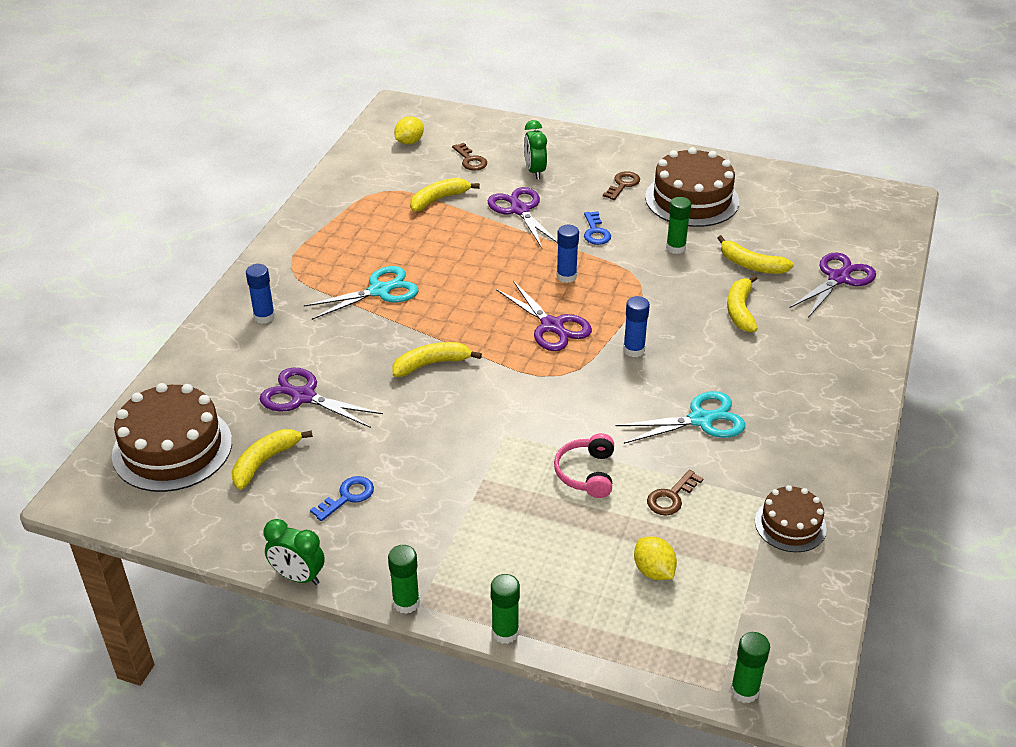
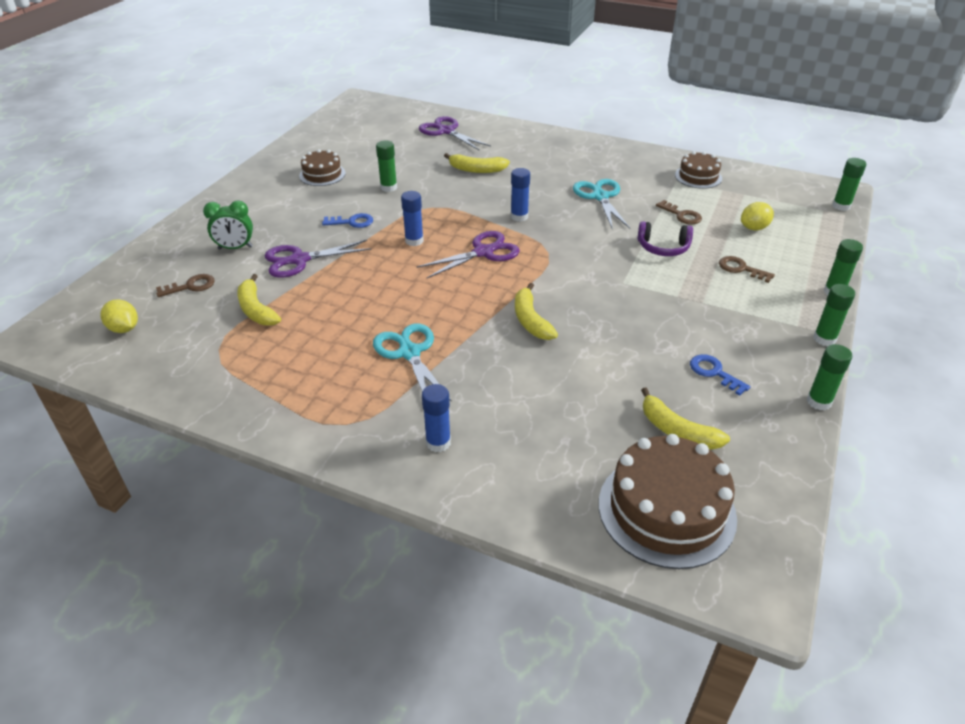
camera: 85 degrees left, 0 degrees up
(298, 577) = (819, 402): green clock -> green glue stick
(303, 397) = (578, 405): purple scissors -> none
(587, 473) = (663, 247): pink headphones -> purple headphones
(623, 184) = (283, 203): brown key -> brown key (741, 269)
(692, 199) = (322, 174): brown cake -> brown cake, size x0.56
(751, 265) = (421, 160): yellow banana -> none

